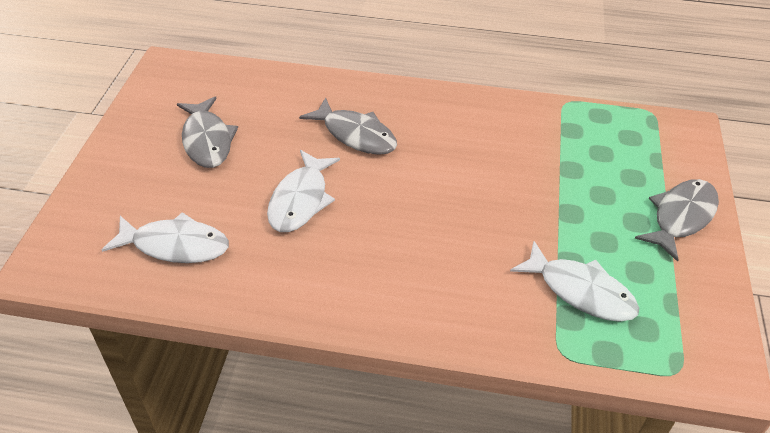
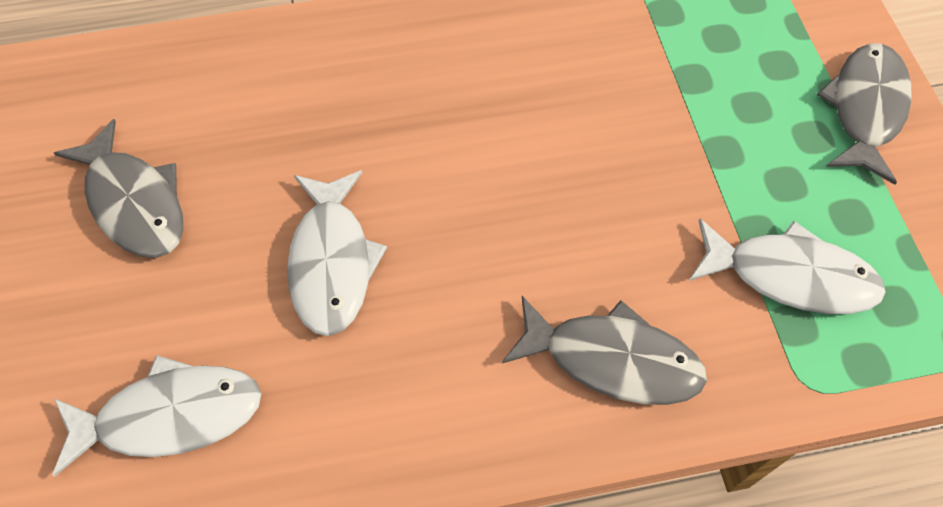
camera: 20 degrees left, 15 degrees up
(356, 135) = (364, 117): grey fish -> grey fish (612, 359)

